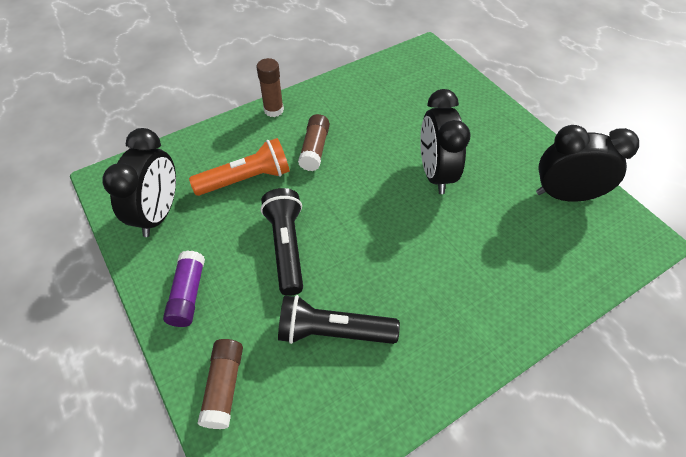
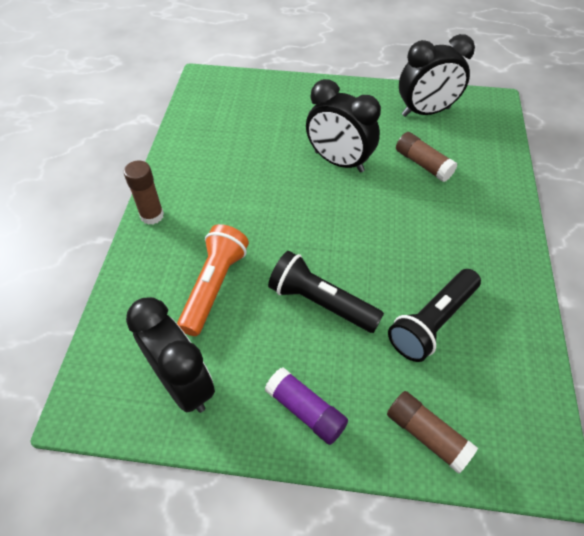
camera: 50 degrees left, 0 degrees up
(314, 149) = (232, 216): brown glue stick -> brown glue stick (423, 164)
(564, 195) = (425, 112): black clock -> black clock turned 150 degrees counterclockwise

